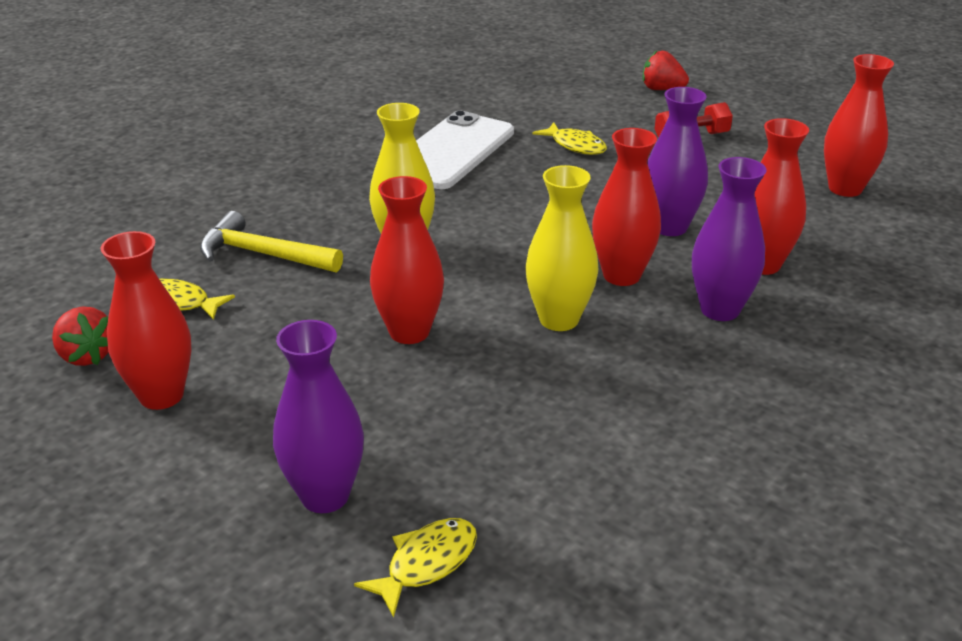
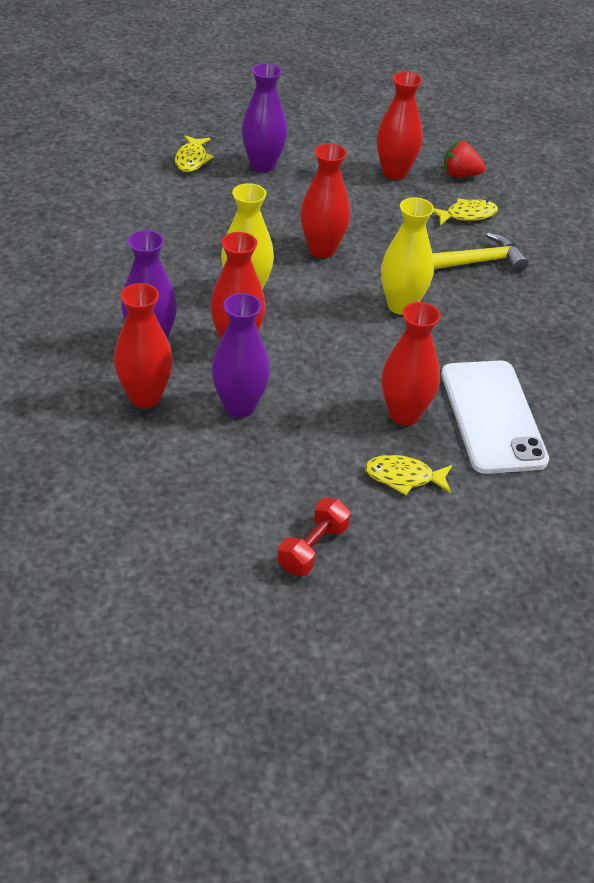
camera: 140 degrees right, 10 degrees up
(661, 89) = (416, 636): red strawberry -> none
(845, 188) = (120, 532): red vase -> red vase (404, 414)

